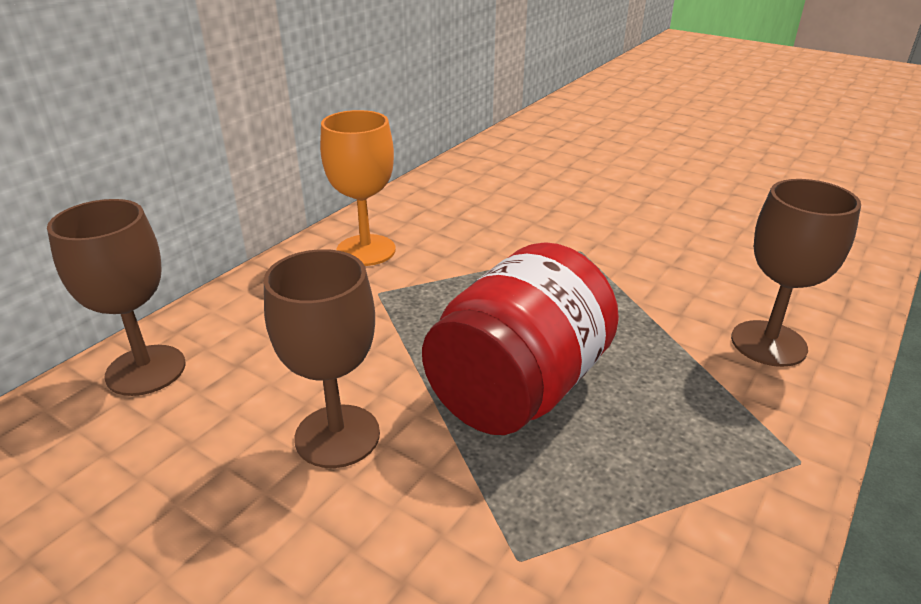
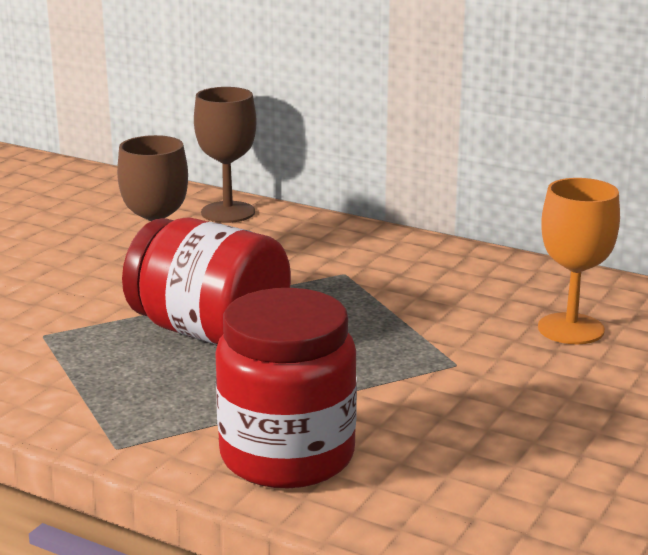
camera: 85 degrees right, 10 degrees down
(366, 250) = (417, 262): orange goblet -> orange goblet (570, 329)
(768, 343) = (287, 456): brown goblet -> red jar

